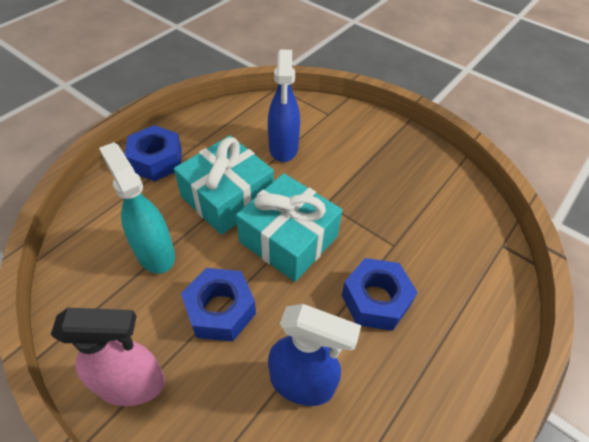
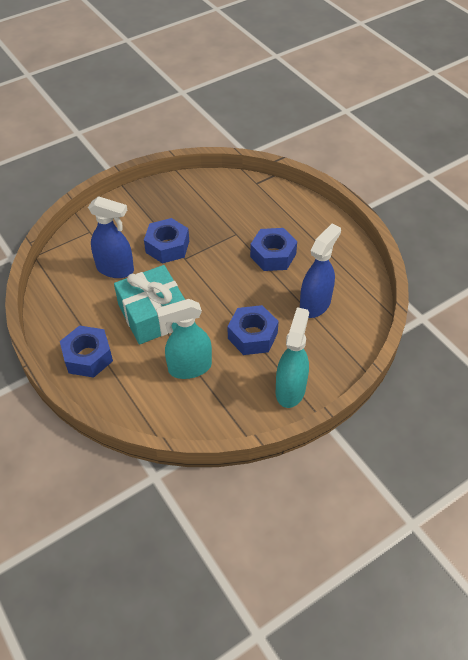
camera: 70 degrees left, 0 degrees up
(133, 384) = (290, 390): pink spray bottle -> turquoise spray bottle
(288, 239) = (208, 287): turquoise gift -> none
(337, 182) = (167, 246): none -> blue nut

